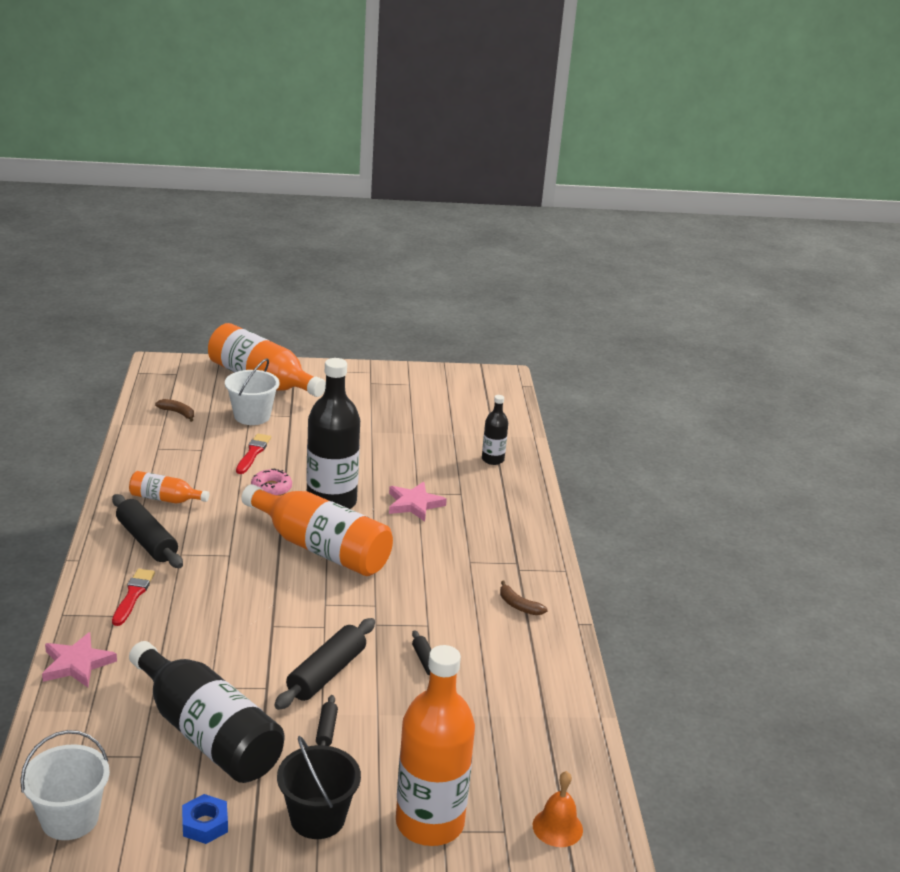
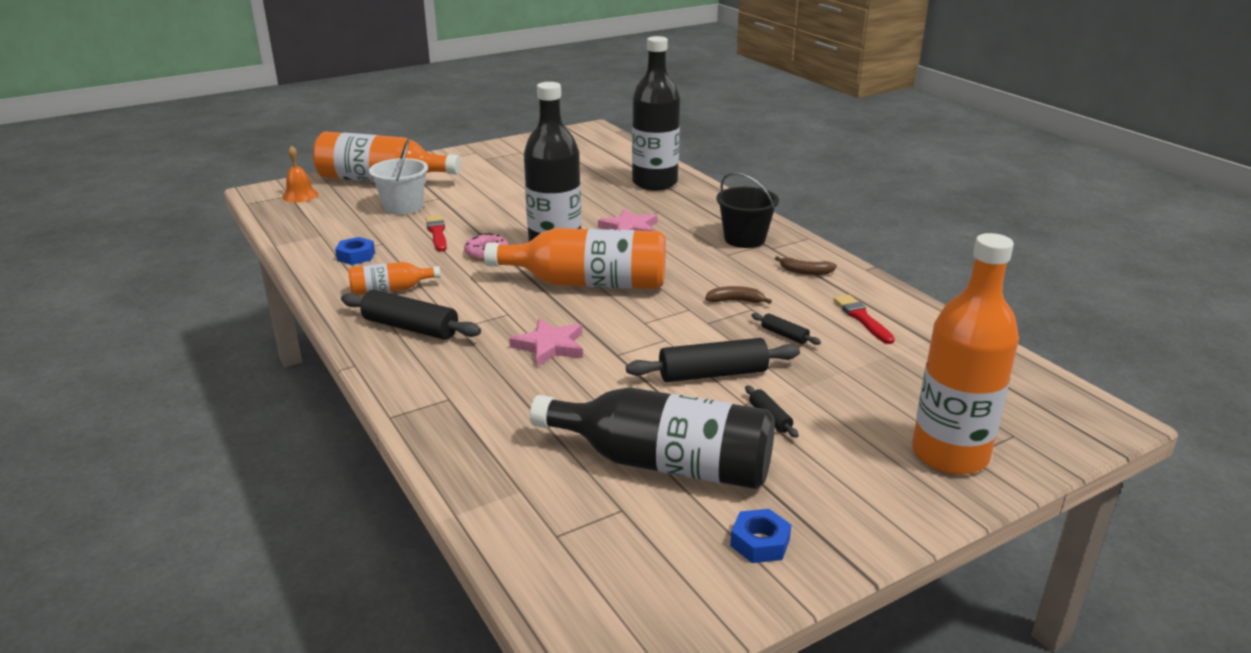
camera: 25 degrees left, 0 degrees up
(70, 818) = (617, 599): white bucket -> none
(77, 664) = (457, 454): pink star -> pink star (550, 346)
(133, 595) = (449, 376): red brush -> red brush (862, 318)
(170, 456) = (356, 256): none -> blue nut
(178, 413) = (325, 223): brown banana -> brown banana (736, 301)
(317, 818) = (854, 491): black bucket -> black bucket (744, 239)
(326, 673) = (713, 374): black rolling pin -> black rolling pin turned 75 degrees clockwise
(492, 459) = (655, 183): black bottle -> black bottle, size x2.04
(557, 827) = (1047, 415): orange bell -> orange bell (300, 195)

